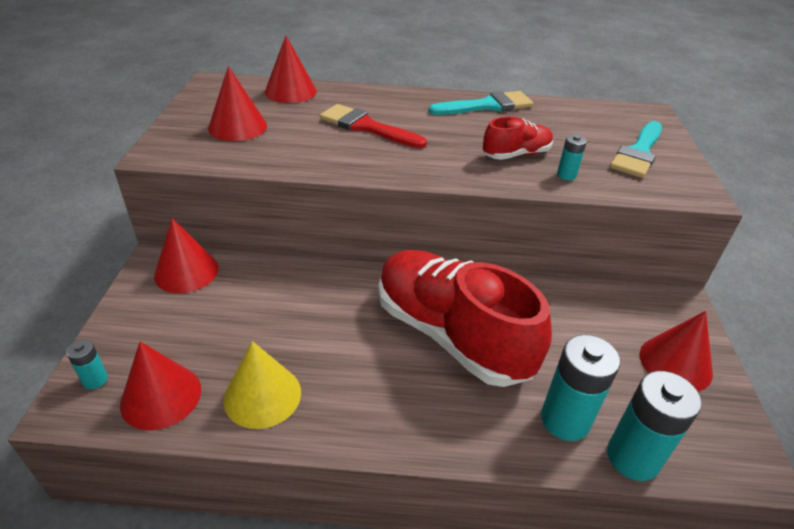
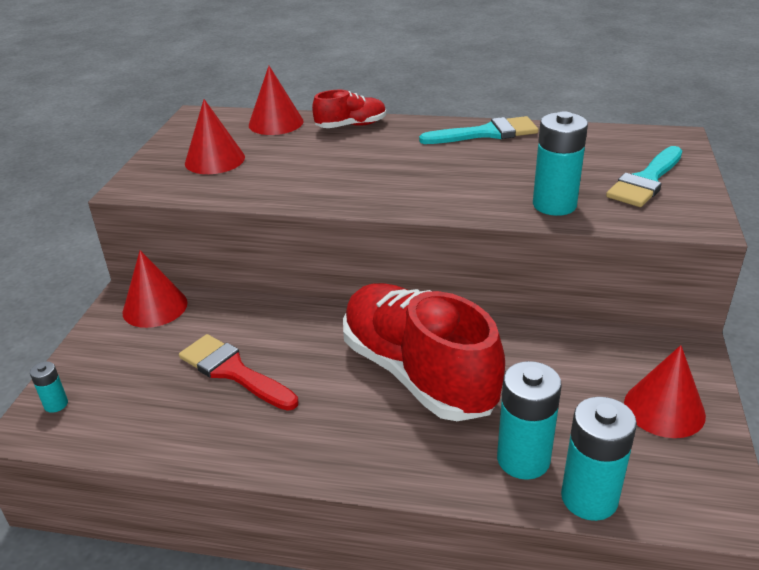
camera: 10 degrees right, 5 degrees down
(161, 396) = (115, 421): red cone -> none
(262, 395) = (213, 424): yellow cone -> none
(366, 127) = (348, 158): red brush -> red brush (233, 371)
(516, 154) = (504, 184): red shoe -> red shoe (351, 126)
(566, 175) = (554, 205): turquoise battery -> turquoise battery, size x2.04

